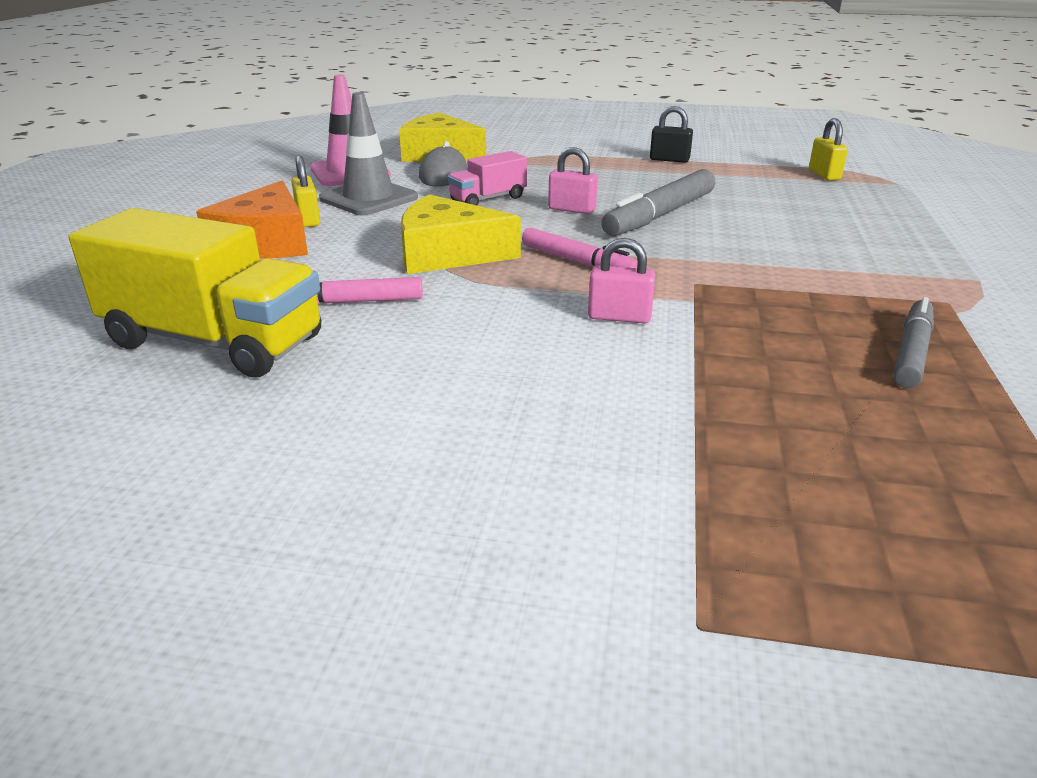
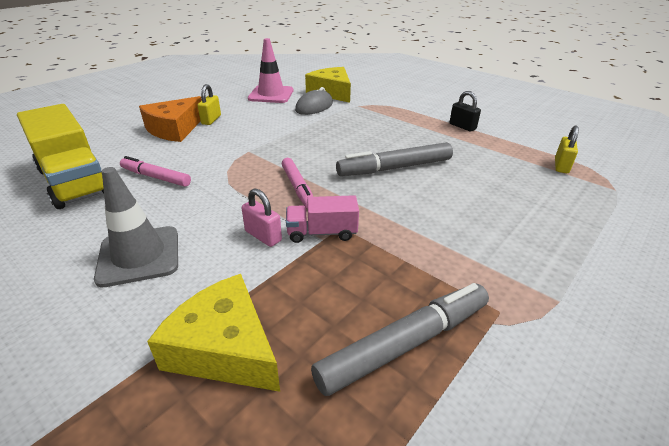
camera: 30 degrees right, 5 degrees up
(368, 198) = (256, 113): grey traffic cone -> grey traffic cone (139, 256)
(447, 254) = (241, 161): yellow cheese -> yellow cheese (224, 348)
(488, 199) = (313, 129): pink truck -> pink truck (322, 233)
(572, 209) = (348, 149): pink padlock -> none
(911, 352) = (405, 343): grey marker -> grey marker, size x1.53

